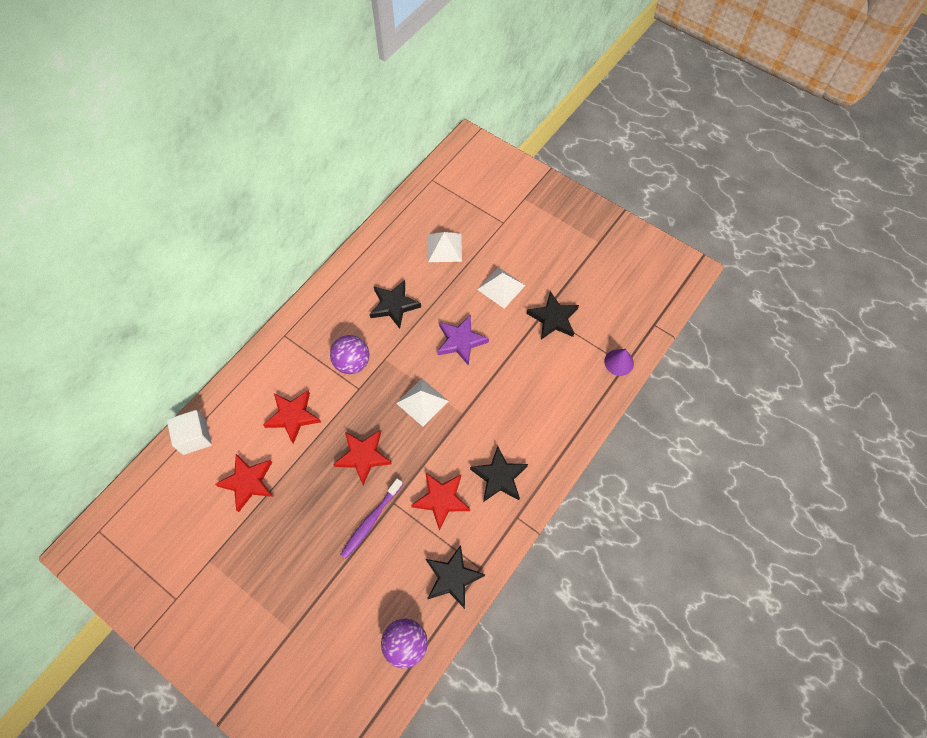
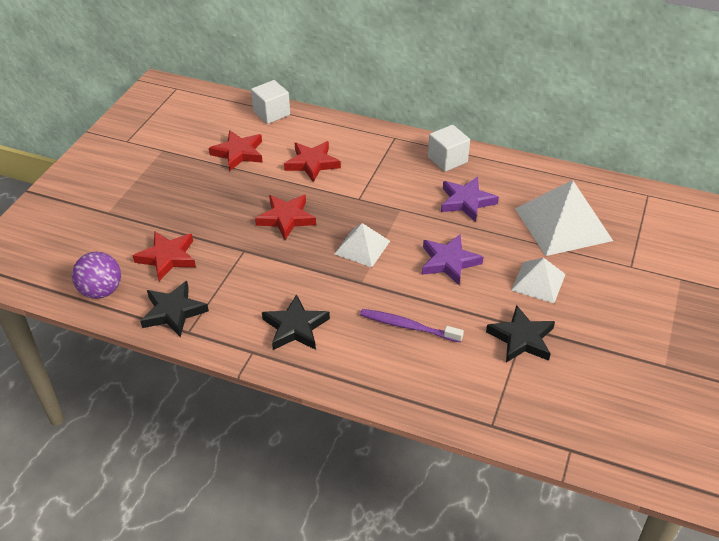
camera: 75 degrees right, 20 degrees down
(334, 302) = (447, 159): none -> white cube
(352, 362) = (385, 188): purple ball -> none
(371, 520) = (221, 239): purple toothbrush -> purple toothbrush (408, 326)
(394, 305) = (466, 201): black star -> purple star
(441, 499) = (256, 285): red star -> red star (167, 257)
(444, 247) = (563, 224): white pyramid -> white pyramid, size x1.77
(619, 362) = (492, 417): purple cone -> none

